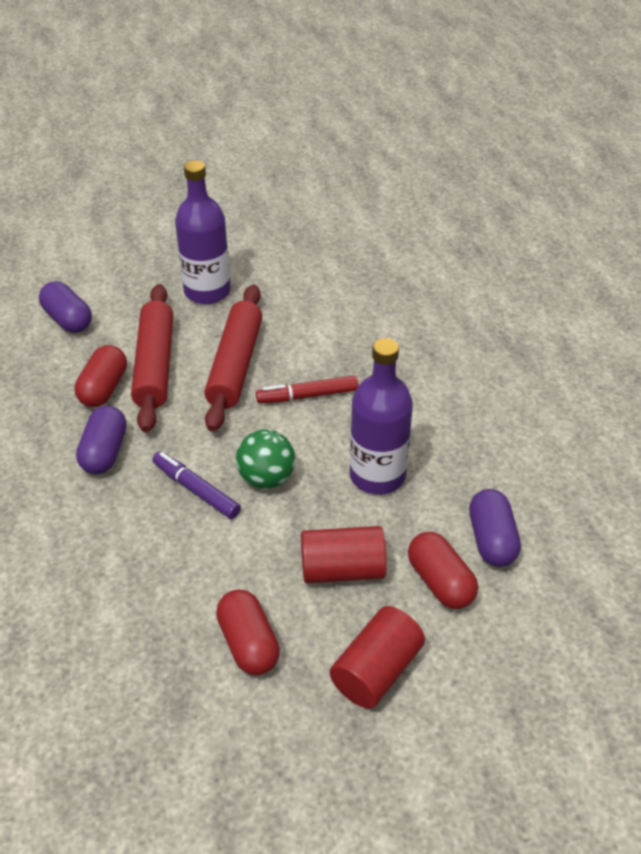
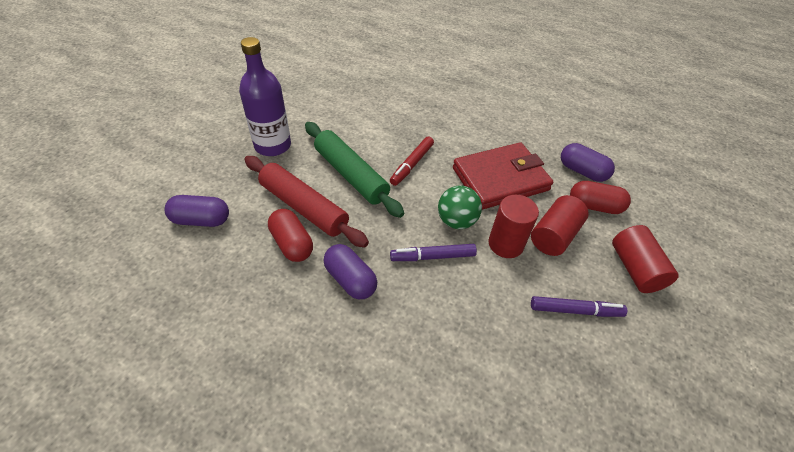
camera: 50 degrees left, 5 degrees up
(235, 365) = (351, 175): red rolling pin -> green rolling pin
(248, 643) = (575, 310): red capsule -> purple marker
(279, 535) = (505, 244): none -> red cylinder
(377, 475) = (500, 179): purple bottle -> red wallet

